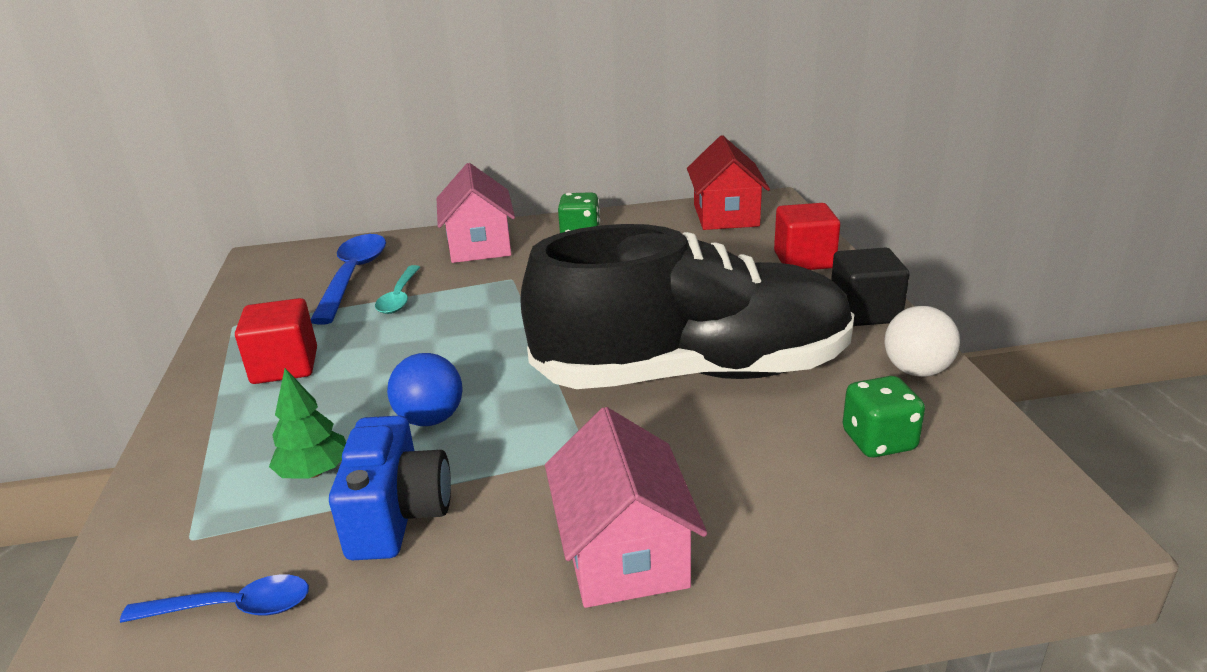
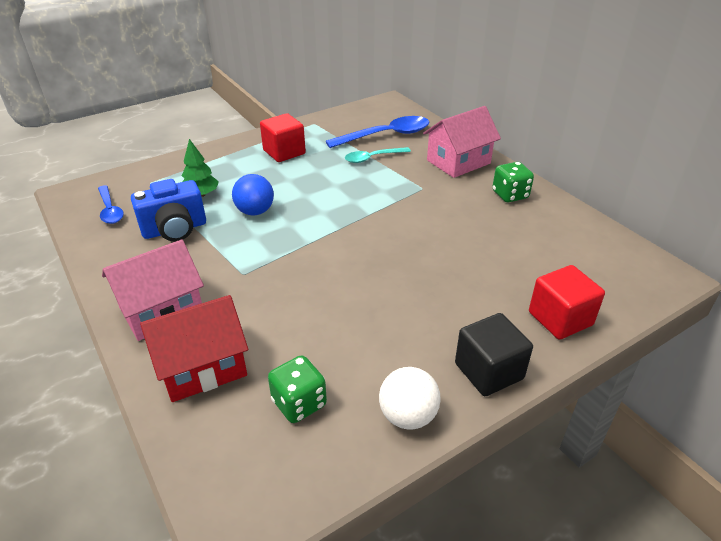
camera: 65 degrees right, 10 degrees up
(693, 373) = (346, 295): black shoe -> none
(726, 215) = (610, 256): red house -> red house (202, 366)

